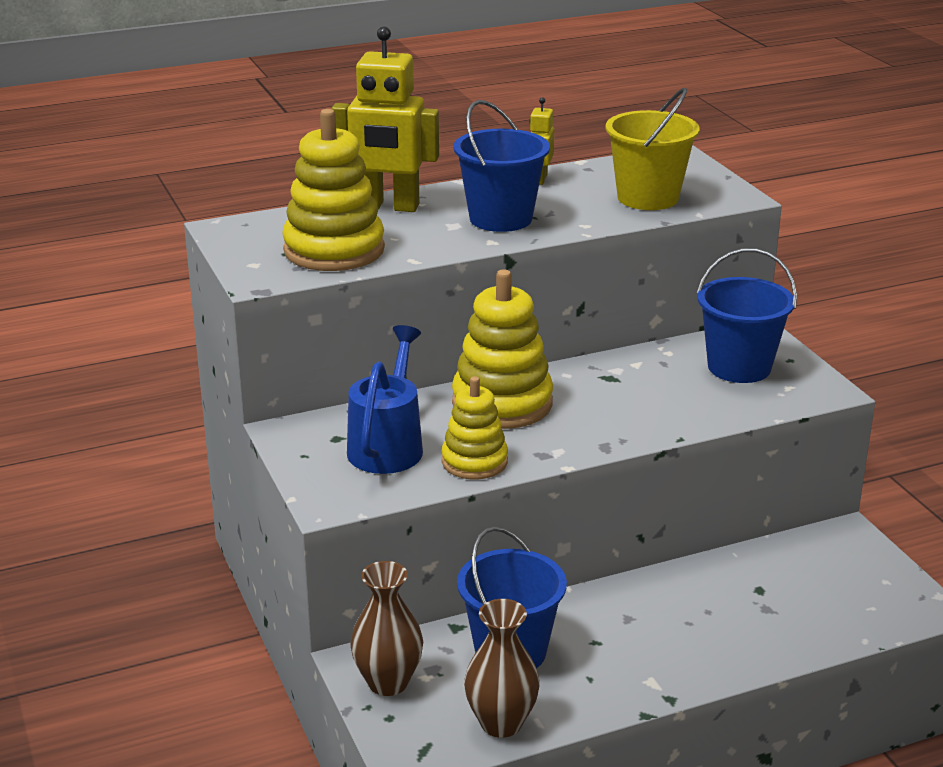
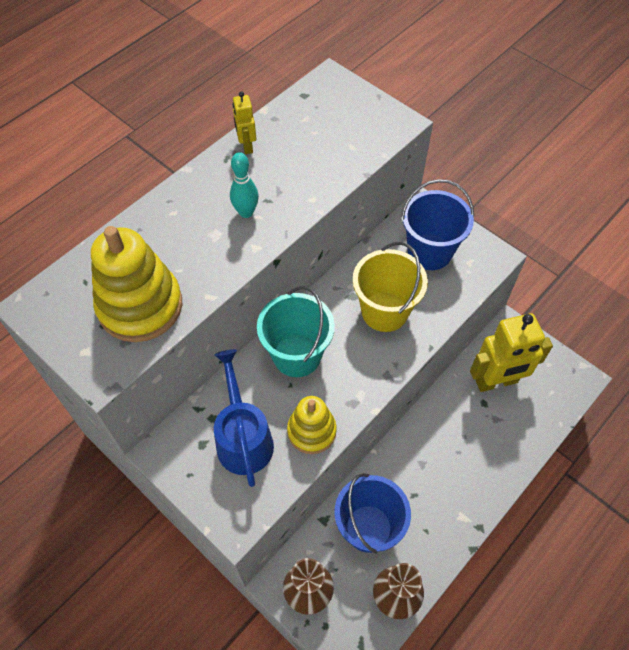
camera: 25 degrees left, 30 degrees up
(388, 207) = (150, 226): yellow robot -> yellow robot (496, 382)
(500, 218) = (246, 212): blue bucket -> turquoise bowling pin
(502, 403) = (297, 355): yellow stacking toy -> turquoise bucket
(648, 198) = (338, 145): yellow bucket -> yellow bucket (384, 311)

